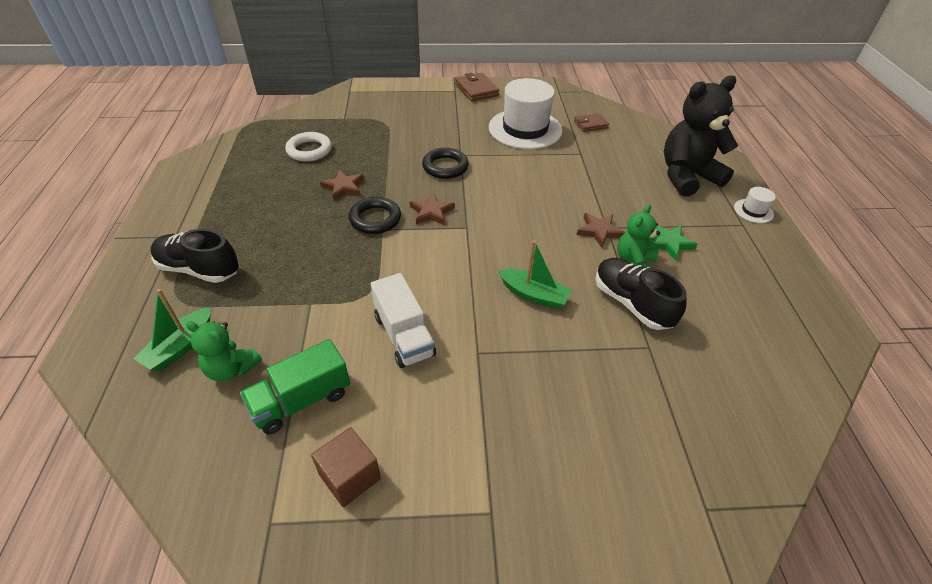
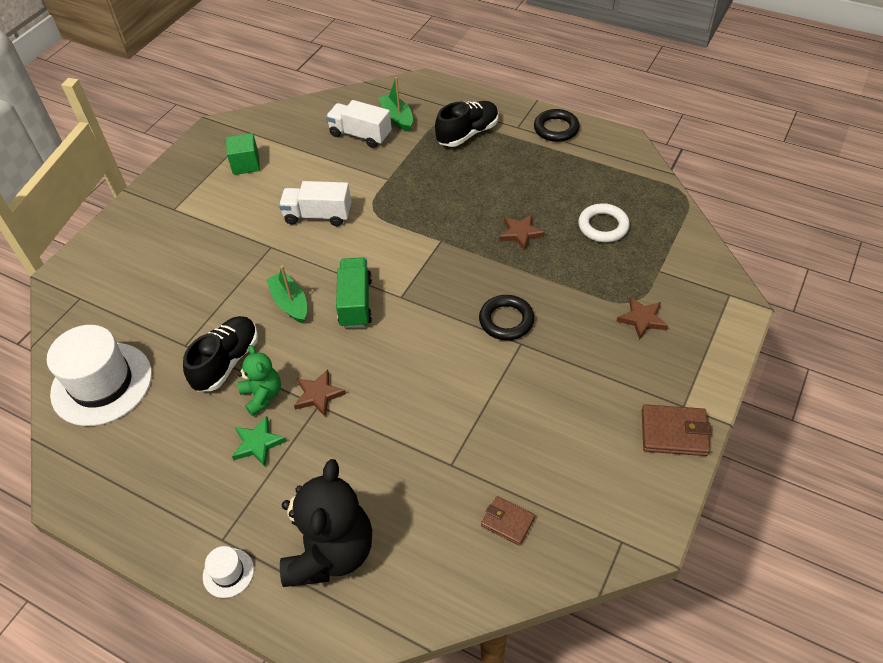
camera: 125 degrees right, 5 degrees up
(231, 369) = (360, 135): green teddy bear -> white truck
(301, 400) = (311, 158): green truck -> green truck (355, 303)
(350, 476) = (246, 164): brown cube -> green cube
(375, 219) = (458, 240): black ring -> black ring (556, 129)
(431, 212) = (440, 281): brown star -> brown star (642, 319)
(525, 129) = (539, 435): white hat -> white hat (102, 383)
(534, 295) = (290, 303): green boat -> green boat turned 90 degrees clockwise
(590, 124) = (507, 522): brown wallet -> brown wallet turned 75 degrees counterclockwise
(631, 303) = (227, 362): black shoe -> black shoe turned 60 degrees counterclockwise

